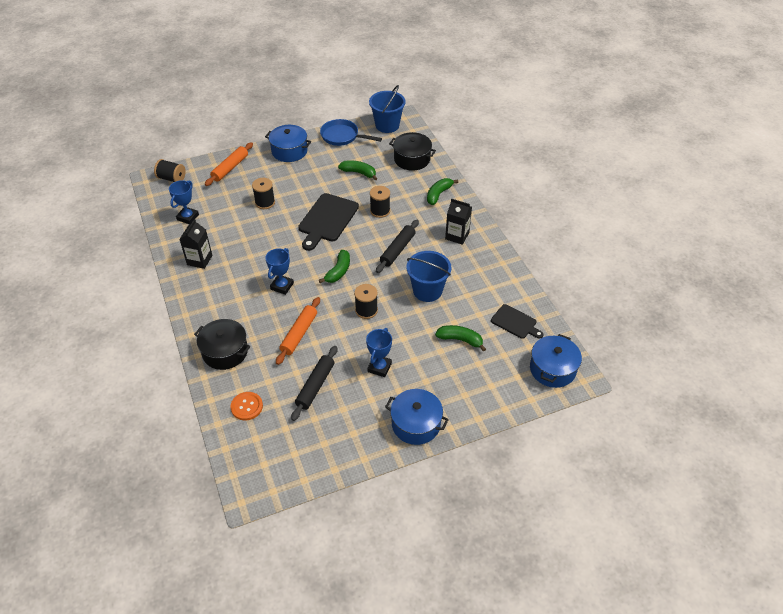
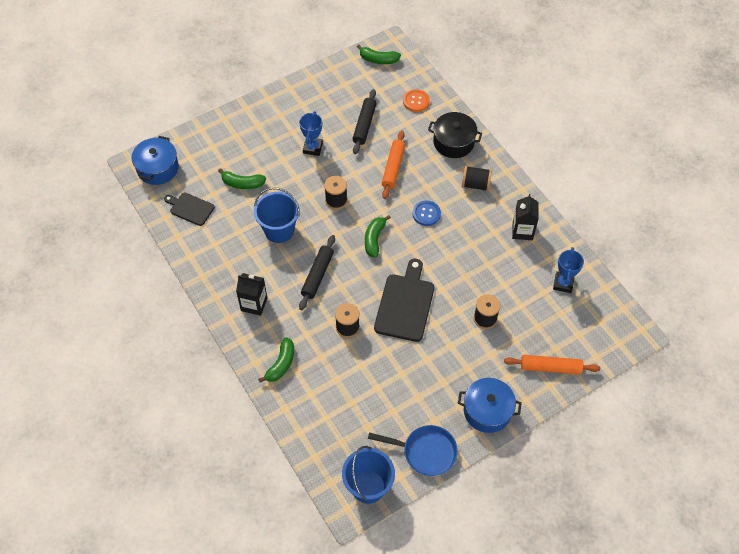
camera: 170 degrees right, 10 degrees up
(172, 178) = (613, 338): black spool -> black spool (475, 184)
(230, 168) = (550, 367): orange rolling pin -> orange rolling pin turned 75 degrees clockwise
(282, 286) = (426, 214): blue trophy -> blue button
(359, 173) = (386, 385): green banana -> green banana (378, 59)
(412, 159) = (323, 422): black pot -> none
(416, 424) = (274, 107): blue pot -> none

